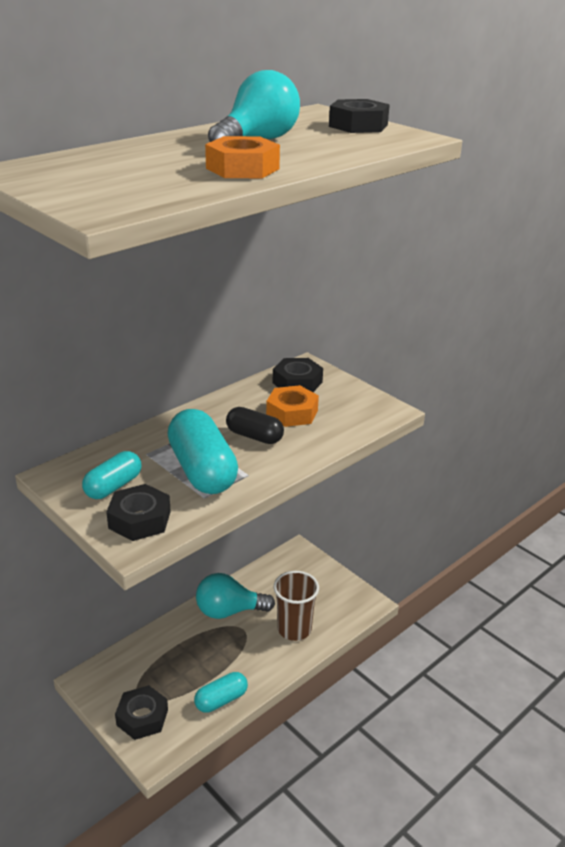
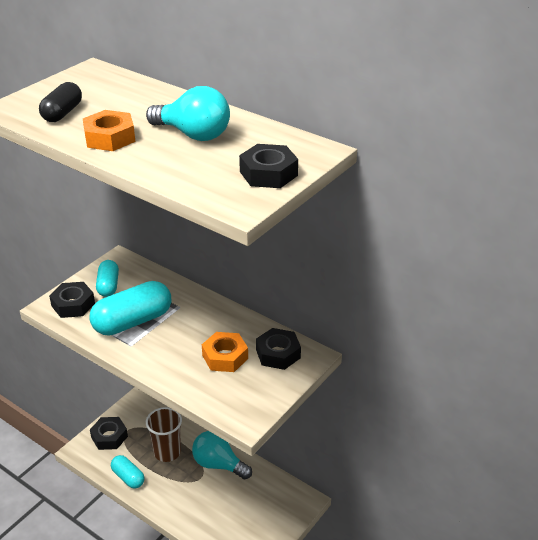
camera: 80 degrees right, 5 degrees up
(113, 486) = (108, 286): turquoise capsule -> turquoise capsule turned 60 degrees clockwise
(229, 611) = (218, 464): turquoise light bulb -> turquoise light bulb turned 45 degrees counterclockwise
(254, 436) = (183, 340): black capsule -> black capsule (62, 113)
(294, 629) = (207, 512): brown cup -> brown cup (167, 452)

